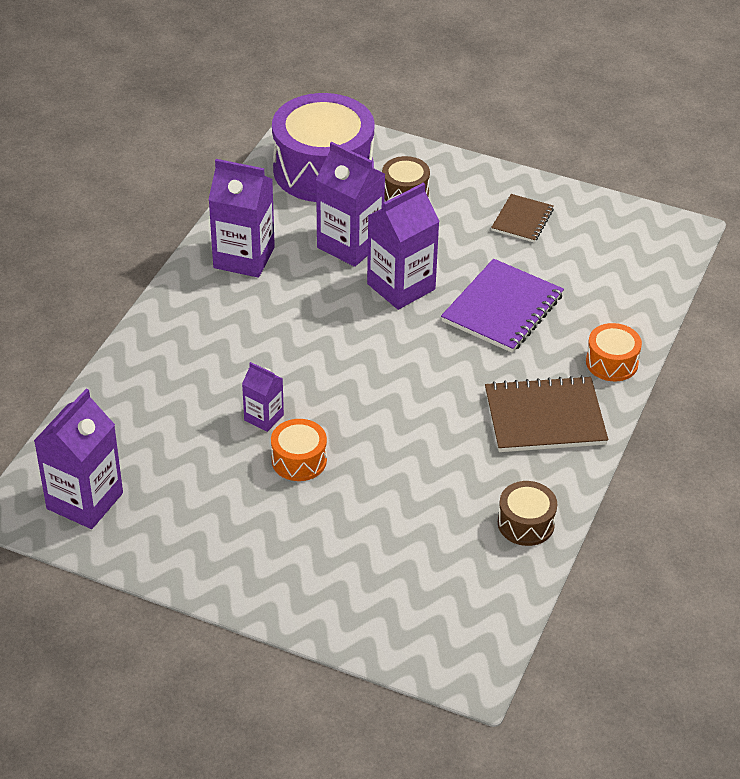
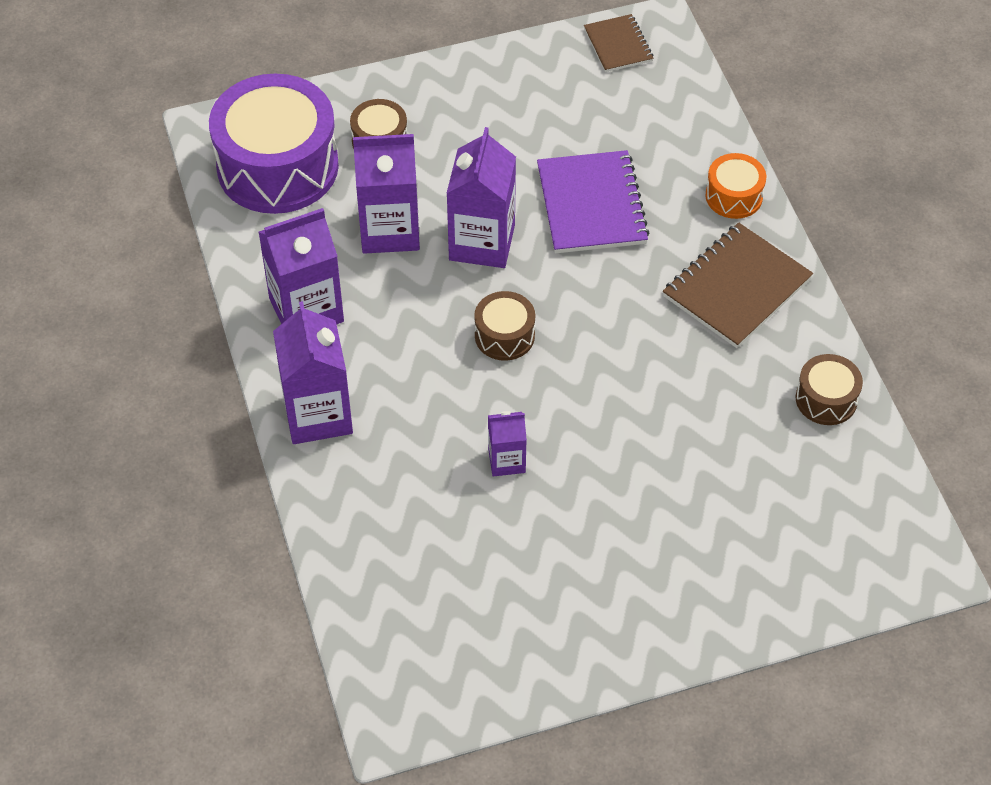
camera: 40 degrees left, 10 degrees up
(85, 501) = (441, 664): purple carton -> purple carton (318, 414)
(299, 460) = (583, 479): orange drum -> none
(350, 347) = (504, 336): none -> brown drum
(522, 220) = (513, 103): brown notebook -> brown notebook (618, 45)

